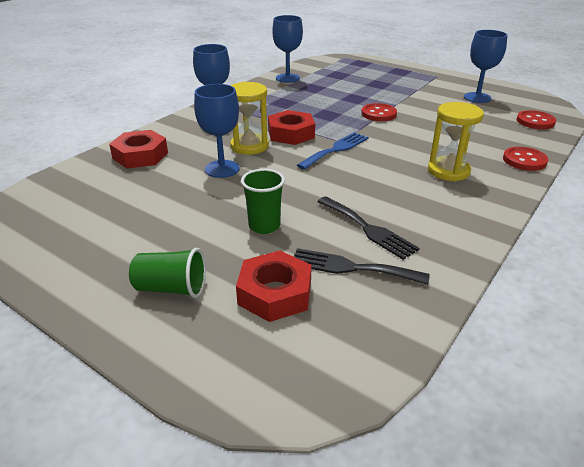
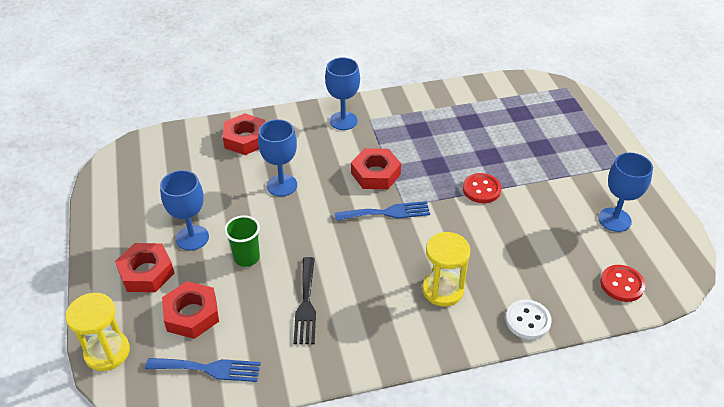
camera: 40 degrees right, 10 degrees up
(171, 288) = (146, 272): green cup -> red nut
(249, 146) = (328, 171): yellow hourglass -> yellow hourglass (107, 352)
(287, 78) = (464, 96): blue goblet -> blue goblet (192, 238)
(351, 267) = (255, 327): black fork -> none
(360, 324) = (209, 369): none -> blue fork
(524, 160) = (528, 320): red button -> white button

